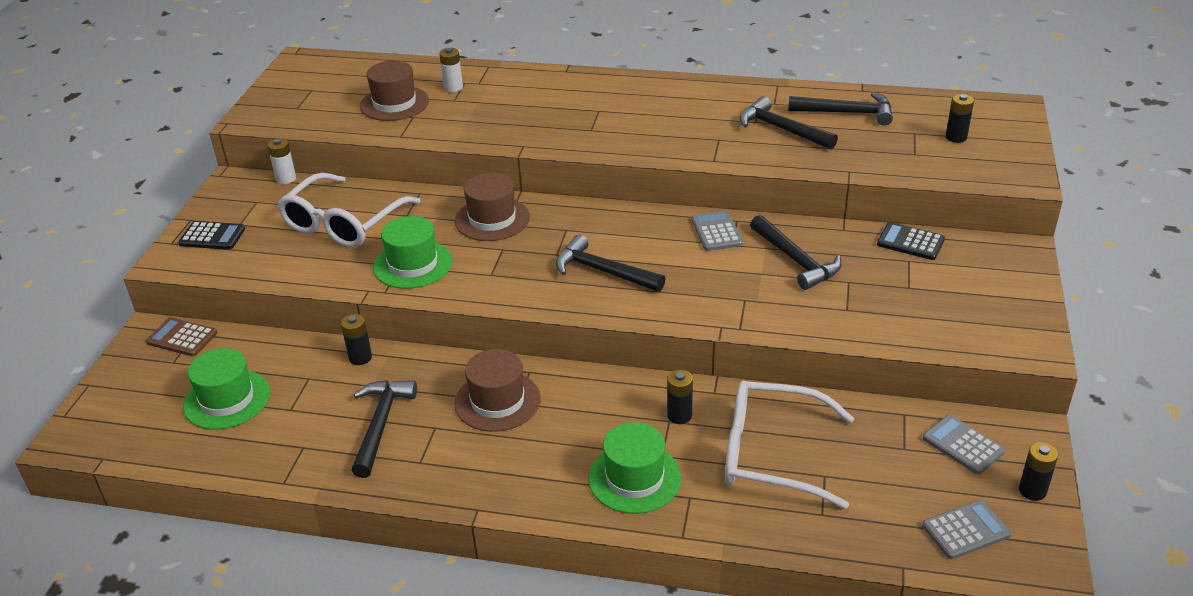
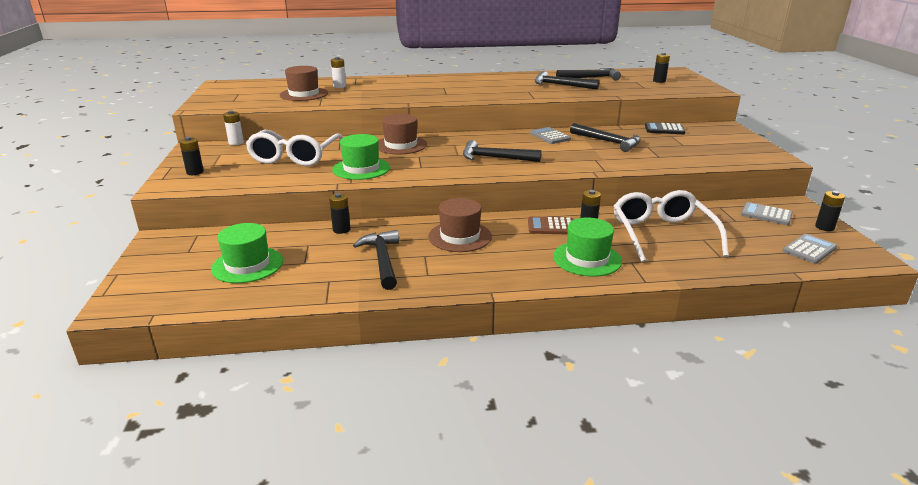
camera: 20 degrees left, 10 degrees down
(182, 338) = (188, 238): brown calculator -> brown calculator (551, 226)
(212, 236) = (195, 172): black calculator -> black battery
(772, 454) = (662, 234): white glasses -> white glasses turned 90 degrees clockwise

